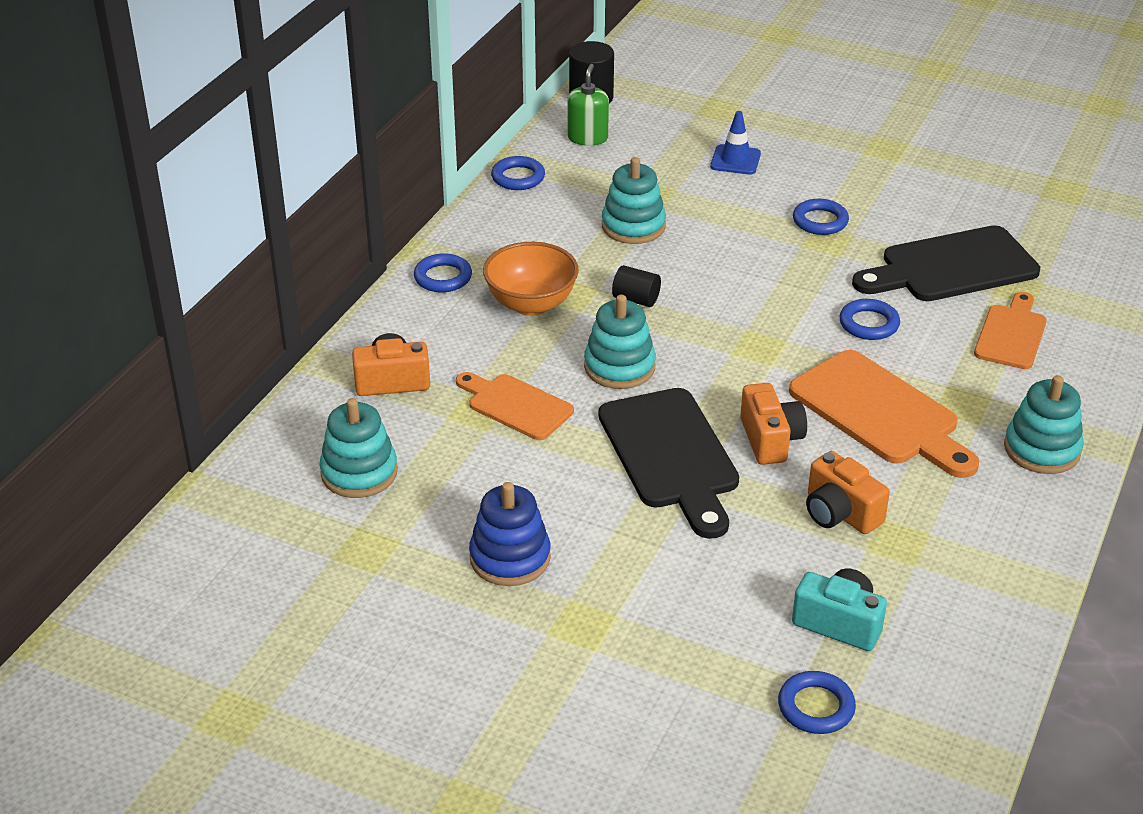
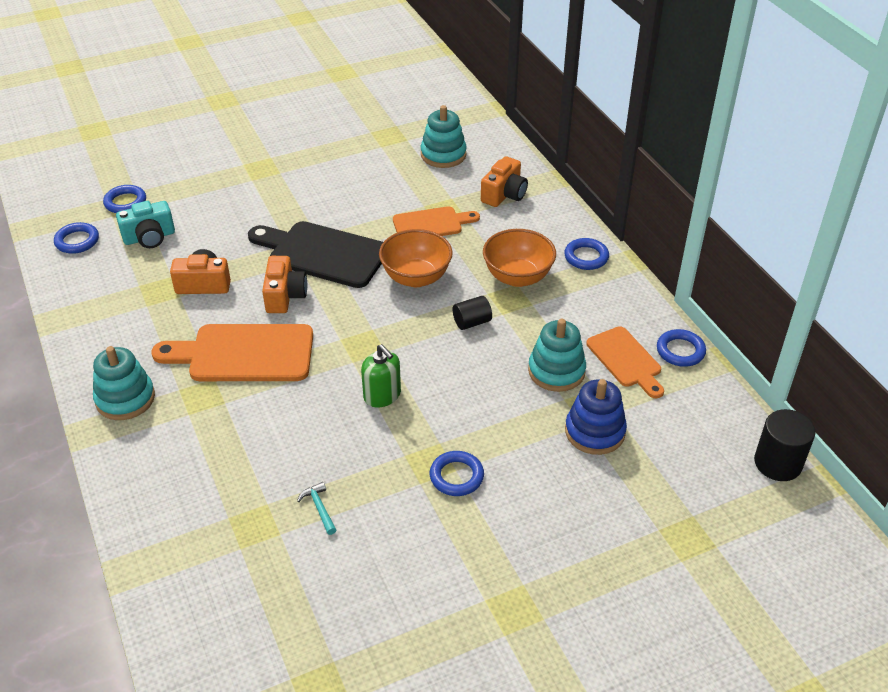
camera: 130 degrees right, 5 degrees up
(510, 558) = (327, 169): blue stacking toy -> blue stacking toy (594, 432)
(587, 138) = (708, 421): green soap dispenser -> green soap dispenser (382, 395)
(619, 367) = (416, 277): turquoise stacking toy -> orange bowl
(735, 160) = (591, 488): blue traffic cone -> none
(770, 439) = (285, 296): orange camera -> orange camera turned 120 degrees counterclockwise
(869, 324) = (320, 411): blue ring -> blue ring (77, 241)
(952, 267) = (319, 508): black cutting board -> turquoise hammer
(1011, 334) = (220, 476): orange cutting board -> orange cutting board (626, 360)

